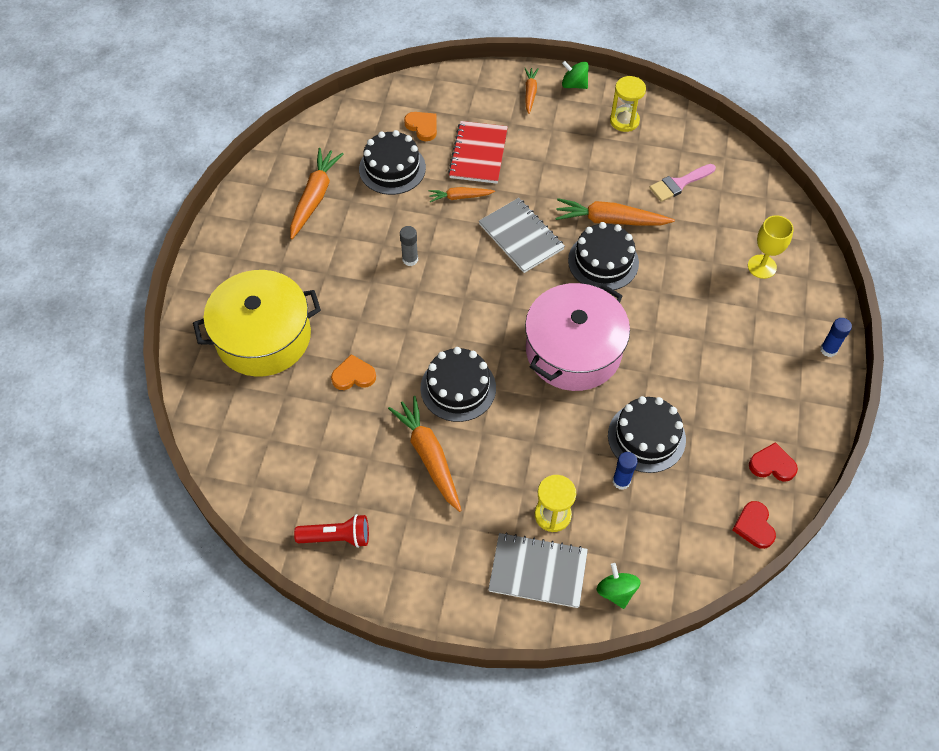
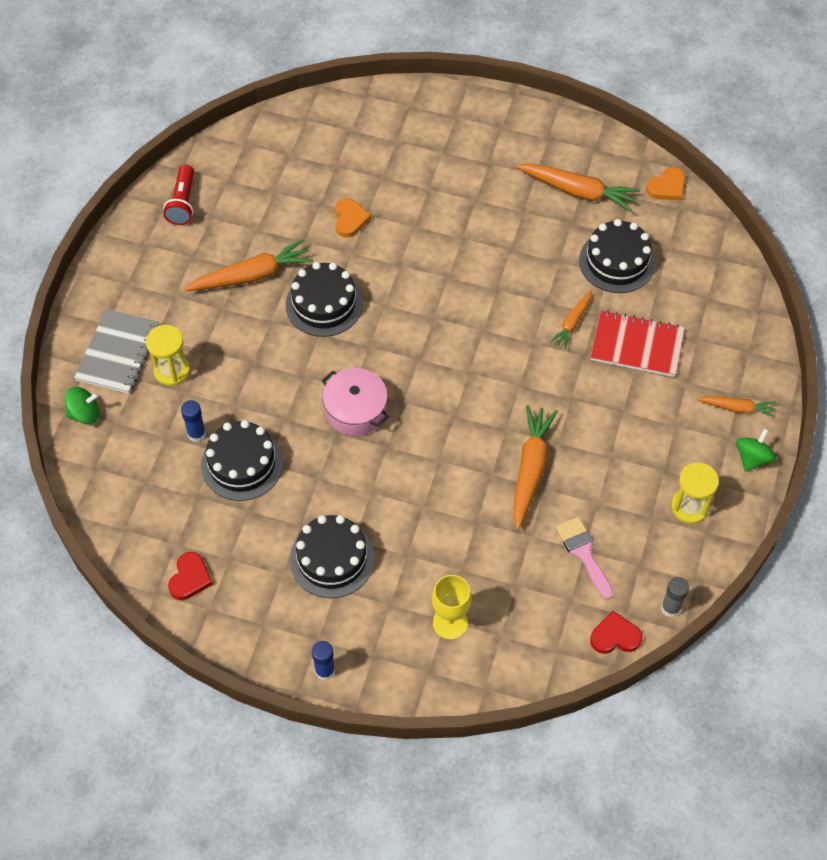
camera: 95 degrees right, 0 degrees up
(263, 336) = (403, 149): yellow pot -> none
(410, 259) = (488, 272): grey glue stick -> grey glue stick (670, 608)
(422, 127) = (680, 293): orange heart -> orange heart (667, 187)
(460, 197) = (572, 323): orange carrot -> orange carrot turned 150 degrees counterclockwise
(521, 237) = (512, 376): grey notebook -> none
(573, 350) = (355, 410): pink pot -> pink pot, size x0.59
(603, 261) = (471, 454): black cake -> black cake (332, 559)
(754, 526) = (125, 546): red heart -> red heart (615, 636)

